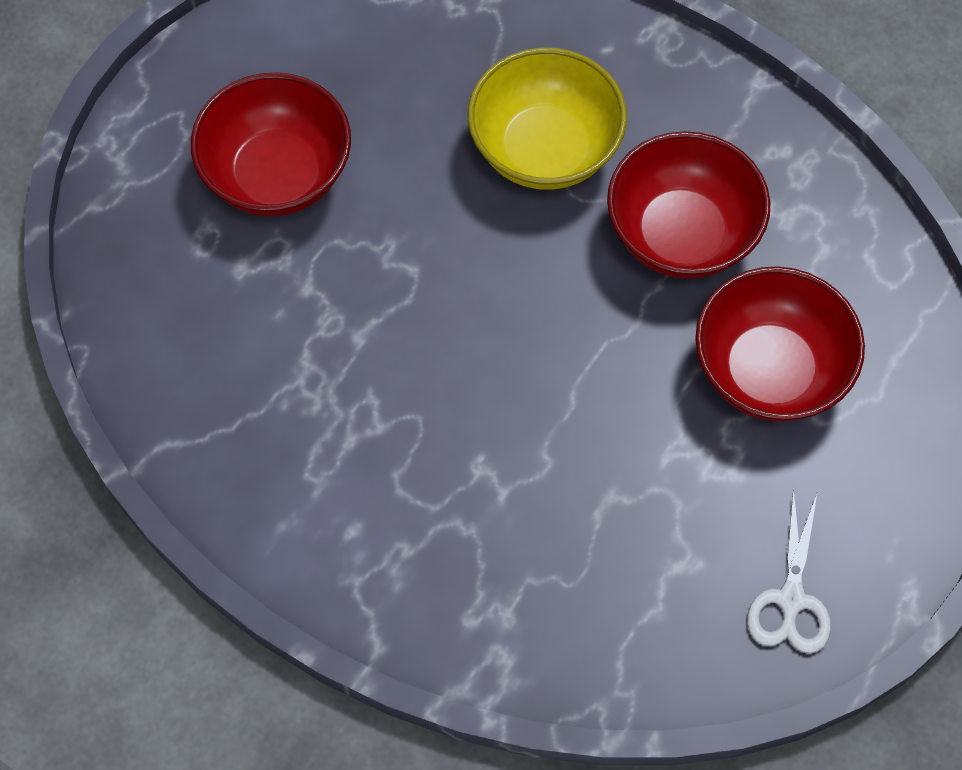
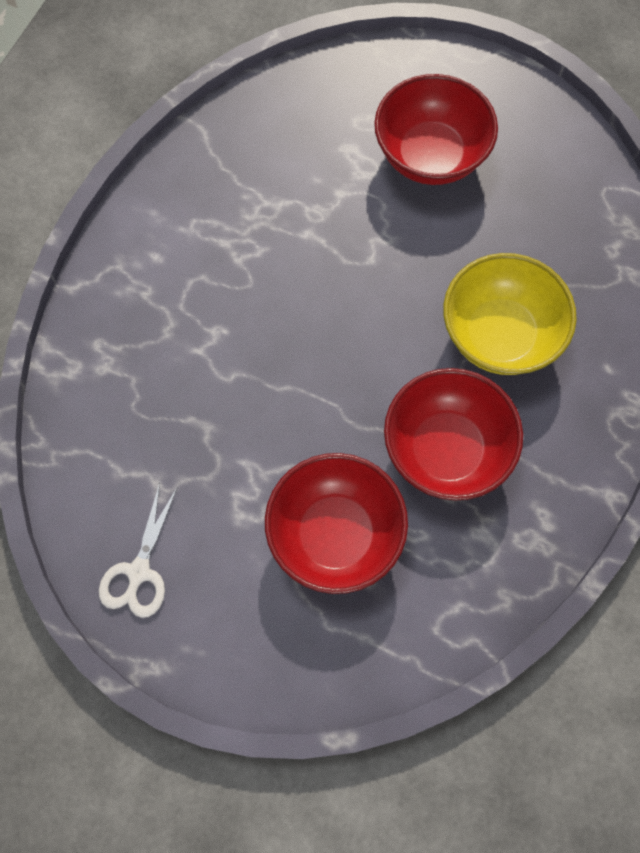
camera: 80 degrees right, 5 degrees up
(791, 600) = (139, 572): white scissors -> white scissors turned 75 degrees counterclockwise

